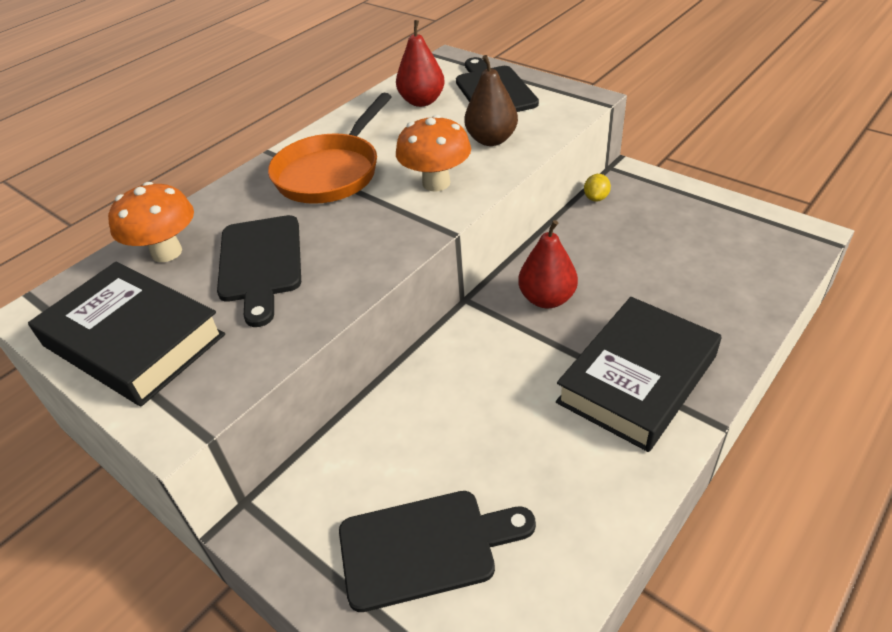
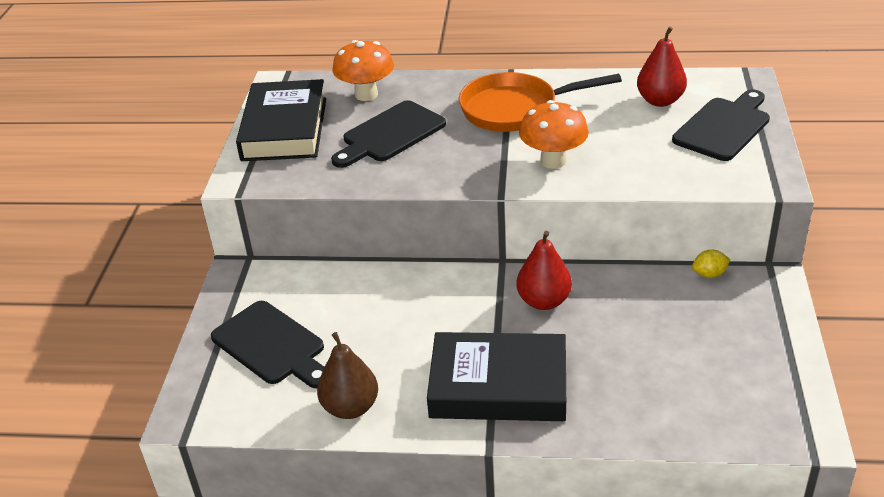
camera: 55 degrees right, 5 degrees down
(491, 140) = (643, 160): brown pear -> brown pear (350, 407)

